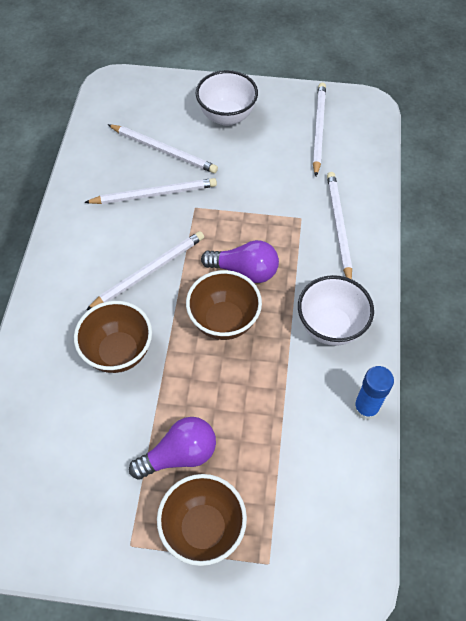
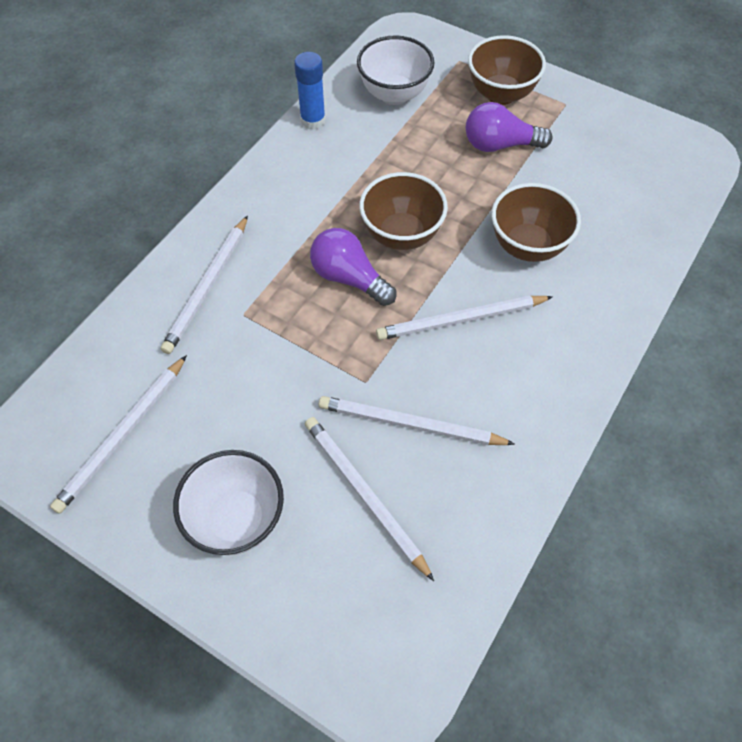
camera: 155 degrees left, 0 degrees up
(330, 326) = (296, 191): white bowl -> white bowl (394, 94)

